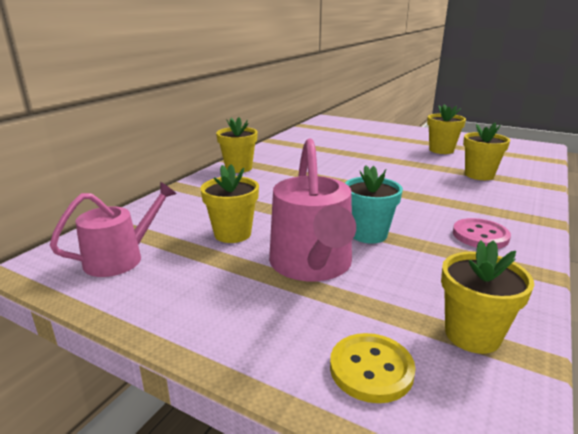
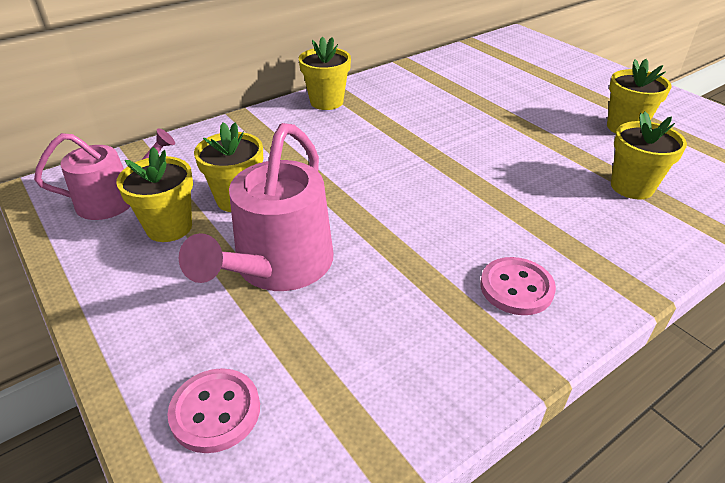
camera: 25 degrees right, 15 degrees up
(368, 234) = (379, 243): turquoise flower pot -> none
(371, 369) = (215, 411): yellow button -> pink button
(472, 335) = (354, 416): yellow flower pot -> yellow flower pot (169, 227)

